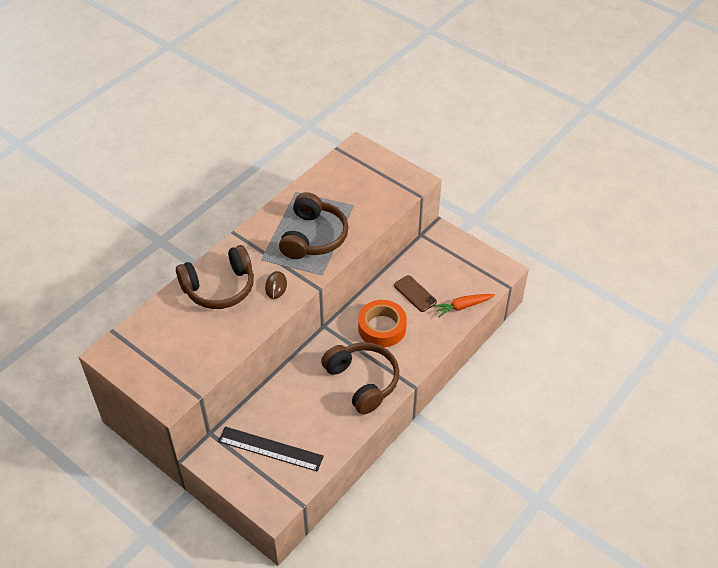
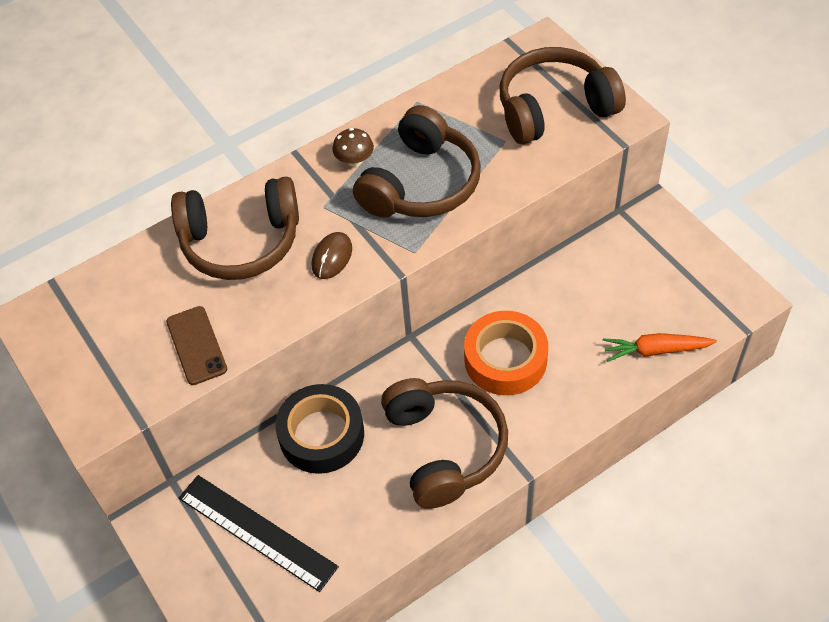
camera: 20 degrees right, 5 degrees up
(270, 231) = (354, 160): none -> brown mushroom
(290, 389) = (321, 435): none -> black tape
(375, 182) = (554, 108): none -> brown headphones
(415, 294) = (579, 311): brown phone -> brown phone (196, 345)

